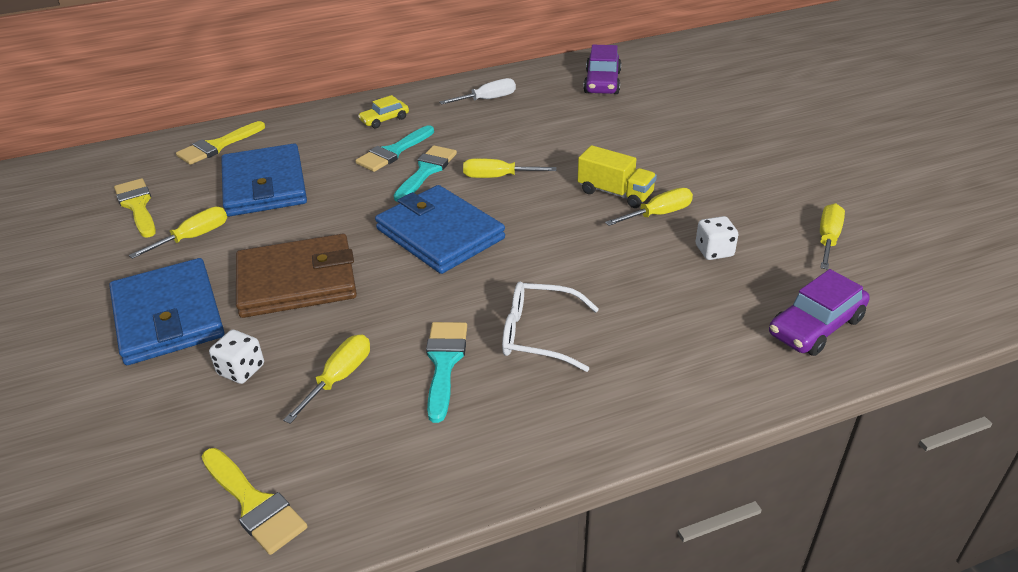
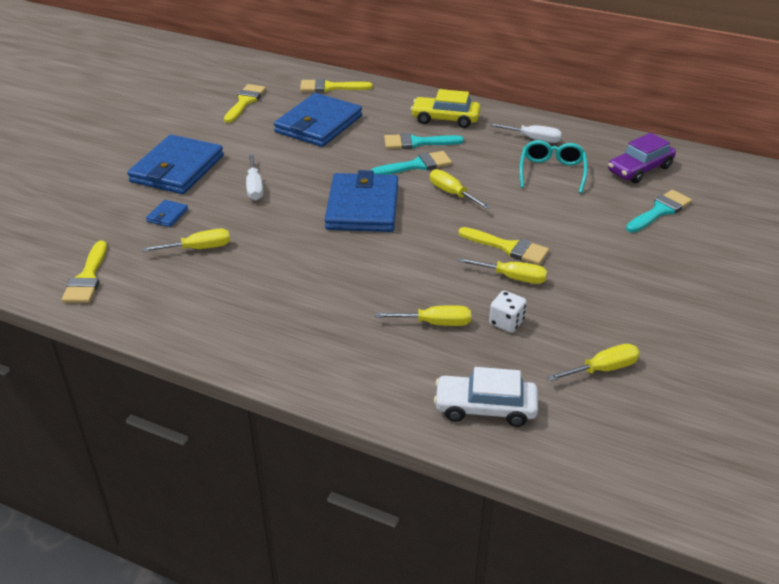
camera: 45 degrees right, 0 degrees up
(194, 237) = (244, 134): yellow screwdriver -> yellow screwdriver (435, 323)
(241, 370) = (167, 215): white dice -> blue wallet
(297, 281) = (254, 187): brown wallet -> white screwdriver
(384, 120) = (445, 119): yellow car -> yellow car, size x1.63
(444, 363) = (253, 275): turquoise brush -> turquoise brush (660, 211)
(538, 334) = (320, 295): white glasses -> none
(545, 117) = (552, 172): none -> turquoise glasses
(615, 193) = (508, 247): yellow truck -> yellow brush
(816, 326) = (485, 408): purple car -> white car

